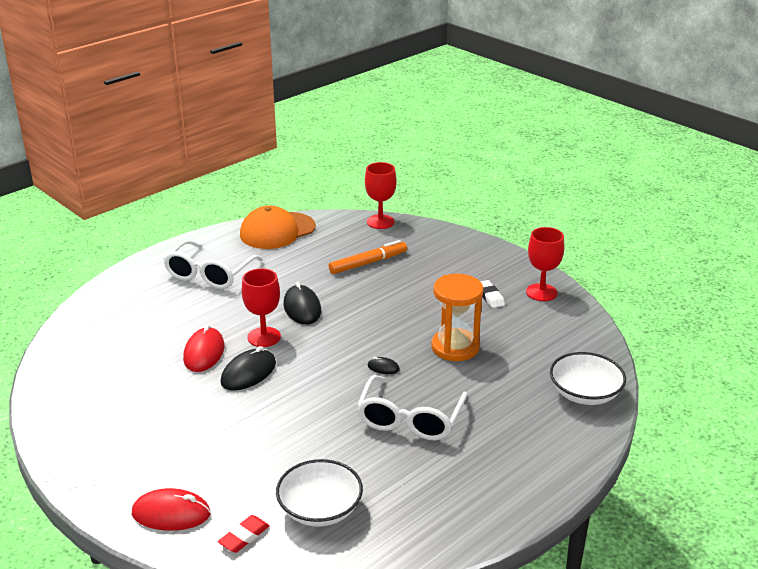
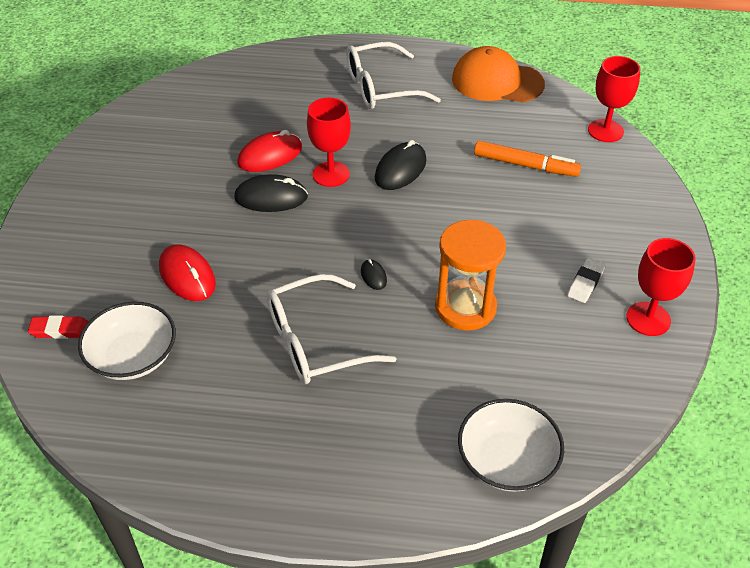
camera: 50 degrees right, 15 degrees up
(171, 513) = (53, 269): red mouse -> red mouse (187, 276)

